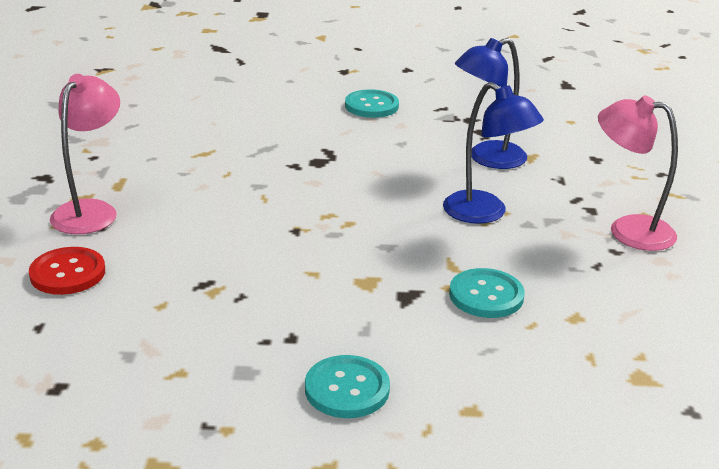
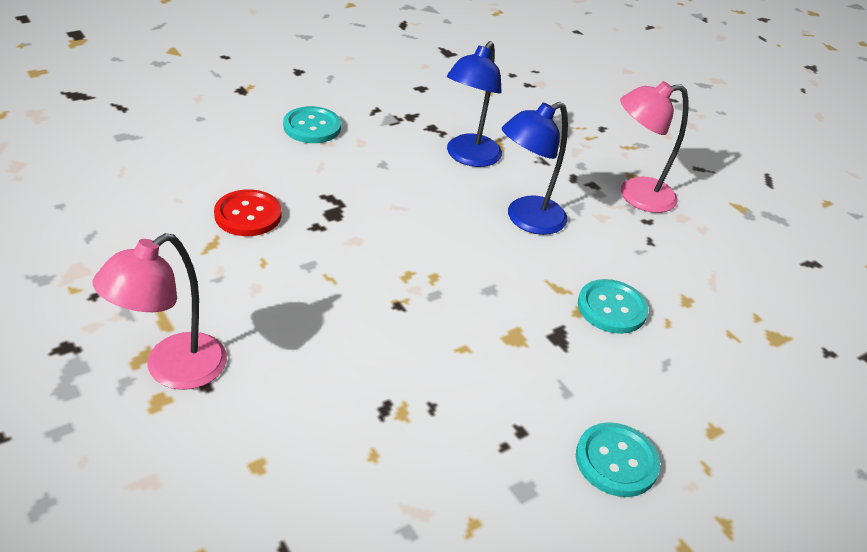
camera: 40 degrees left, 10 degrees up
(67, 273) = (238, 464): red button -> red button (248, 215)
(91, 210) = (172, 370): pink lamp -> pink lamp turned 120 degrees counterclockwise
(485, 213) = (526, 220): blue lamp -> blue lamp turned 135 degrees clockwise

